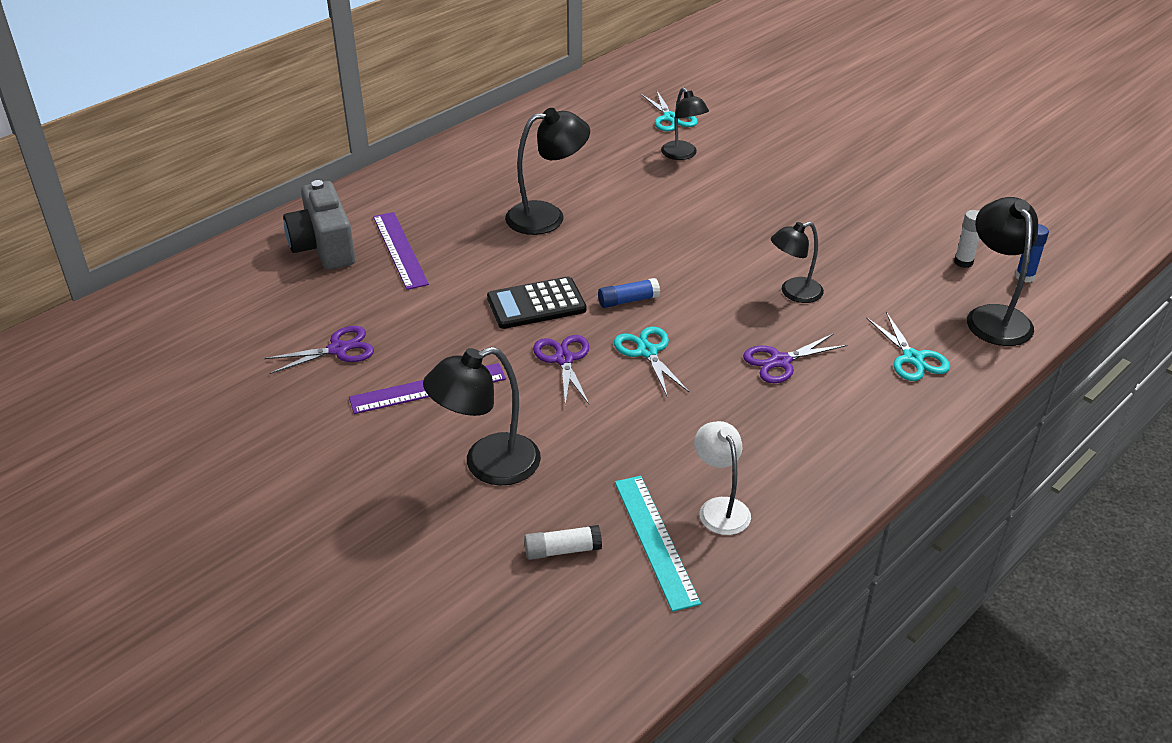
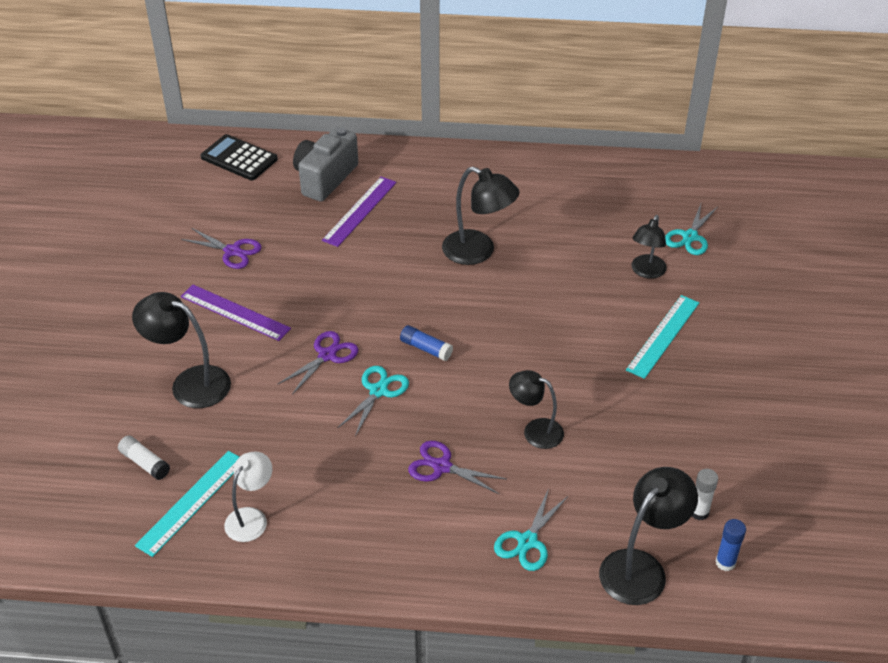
camera: 50 degrees right, 5 degrees up
(536, 304) = (372, 307): black calculator -> black calculator (239, 158)
(762, 183) = (663, 336): none -> turquoise ruler

